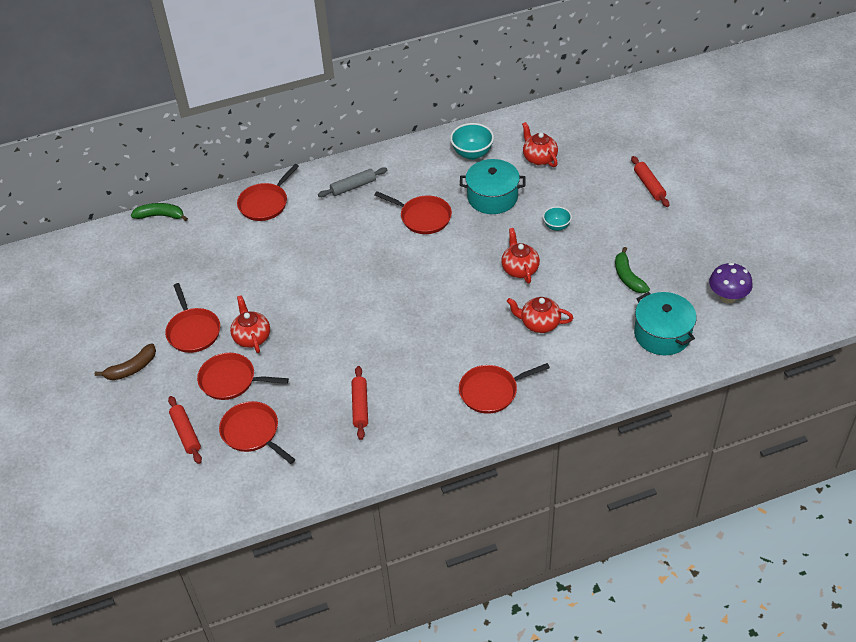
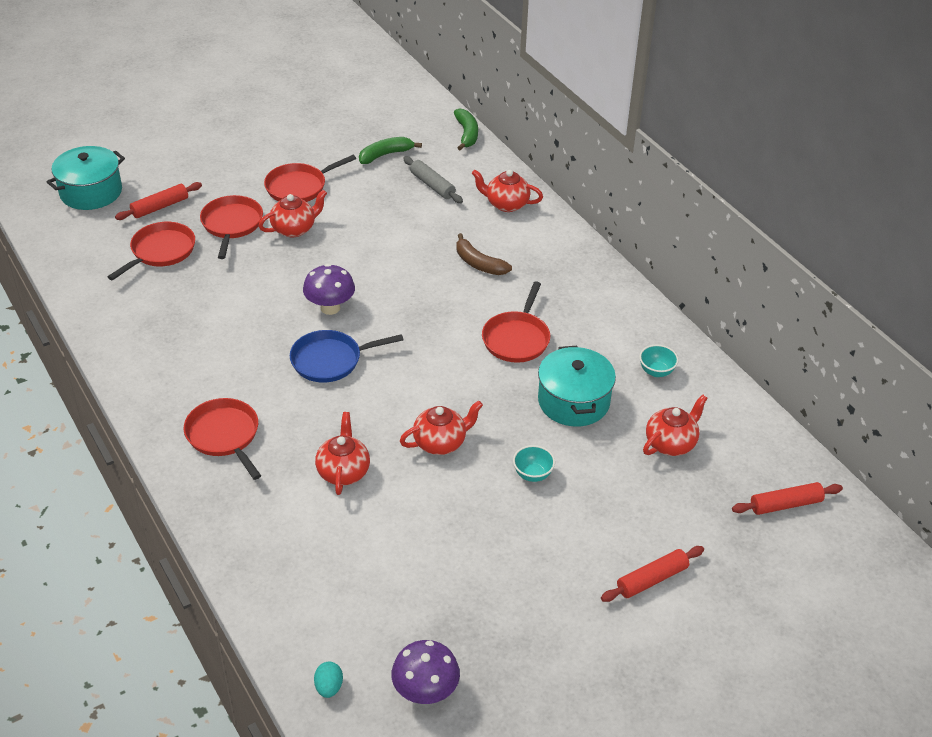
camera: 75 degrees right, 5 degrees down
(132, 368) = (244, 157): brown banana -> brown banana (479, 264)
(265, 203) = (506, 204): red pan -> red teapot
(353, 187) = (556, 270): grey rolling pin -> grey rolling pin (432, 185)
(360, 406) = (198, 325): red rolling pin -> red rolling pin (785, 504)
(361, 320) = (330, 308): none -> purple mushroom
(422, 324) = (330, 360): none -> blue pan
(472, 153) = (656, 371): turquoise bowl -> turquoise bowl, size x0.62
(628, 277) = (446, 563): green banana -> green banana (385, 155)
(662, 334) = (339, 610): turquoise pot -> turquoise pot (91, 192)
(722, 343) = (329, 687): none -> turquoise egg

